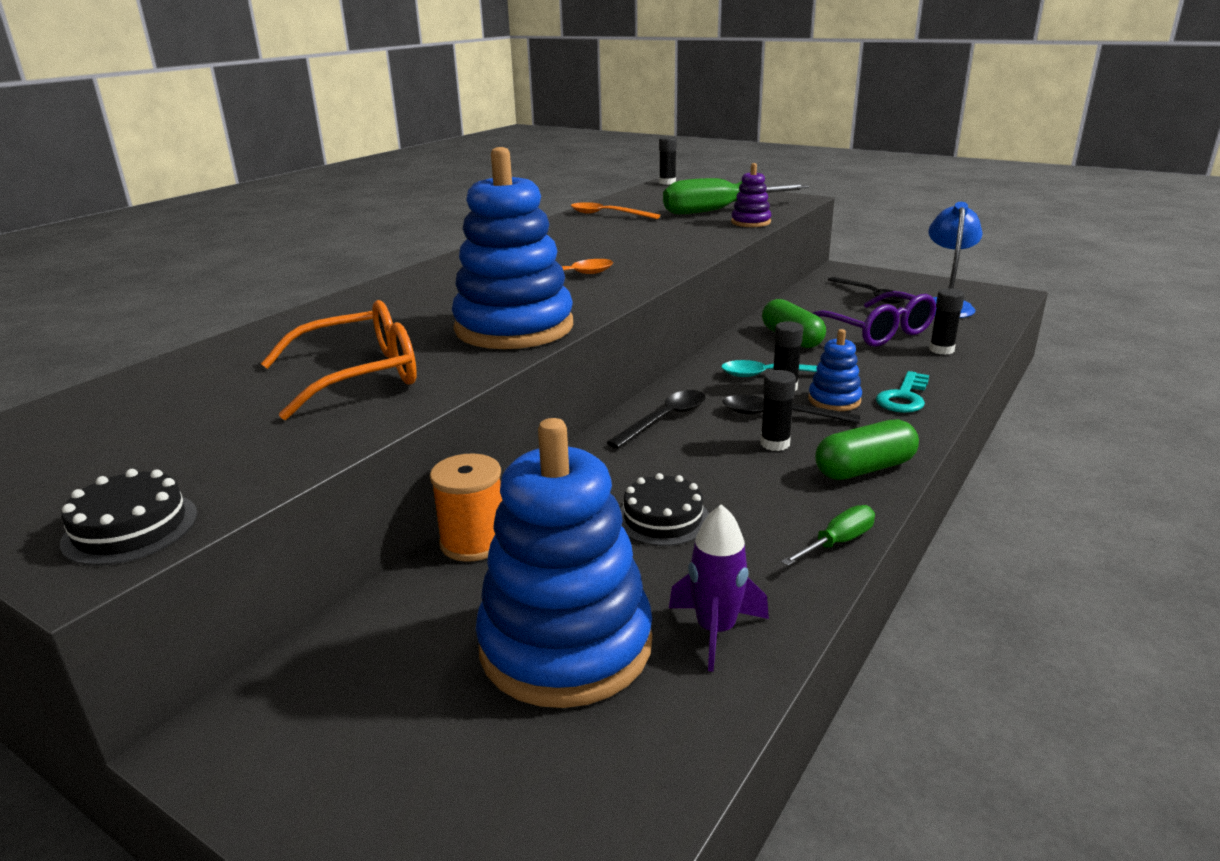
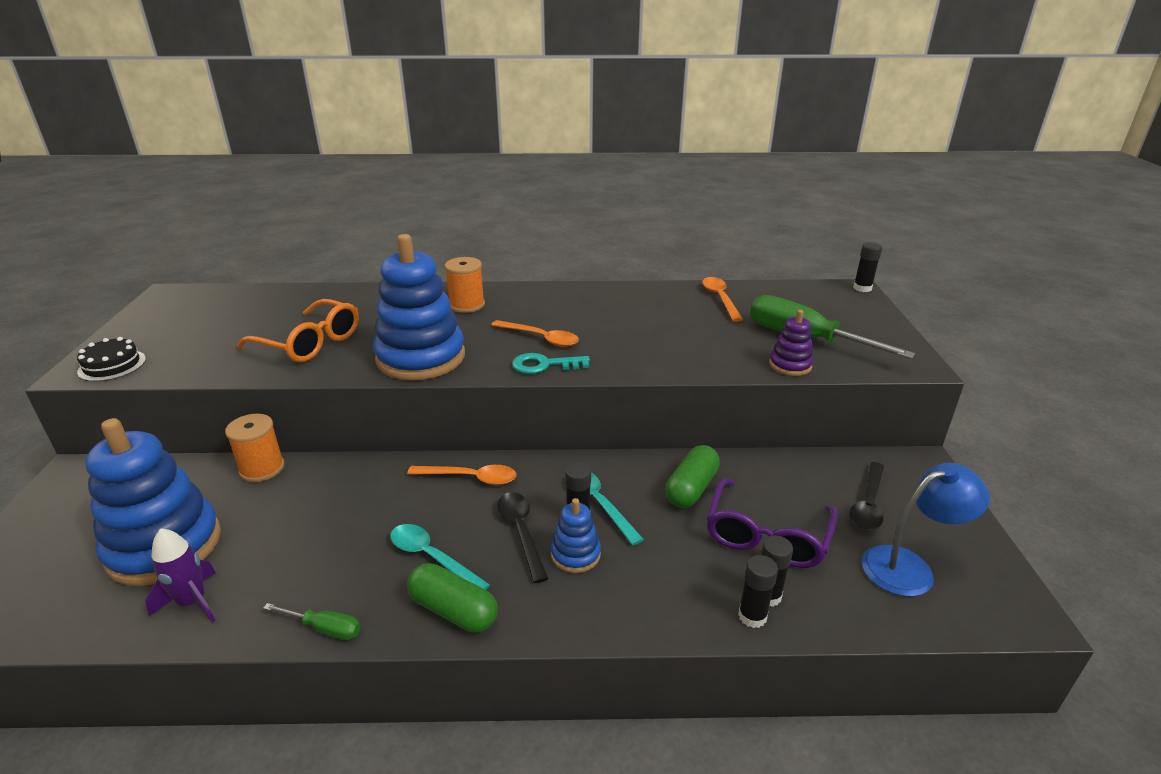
camera: 55 degrees right, 5 degrees up
(427, 291) = (467, 305): none -> orange spool
(663, 518) = (321, 531): black cake -> none
(664, 419) = (470, 478): black spoon -> orange spoon
(775, 444) = (466, 546): black glue stick -> black glue stick (752, 616)
(775, 464) = (432, 557): none -> turquoise spoon
(904, 397) = (618, 598): turquoise key -> turquoise key (544, 365)

